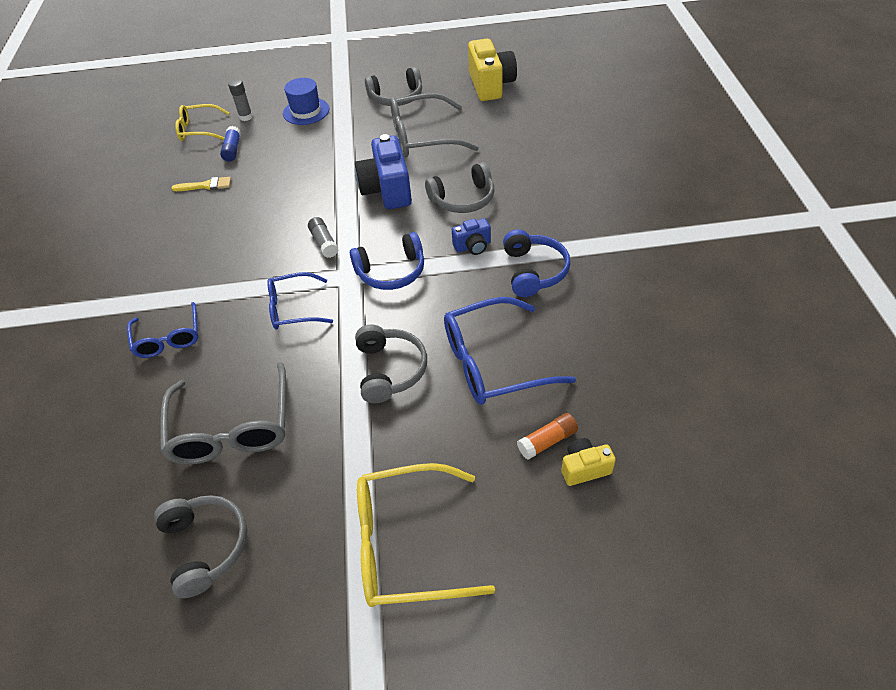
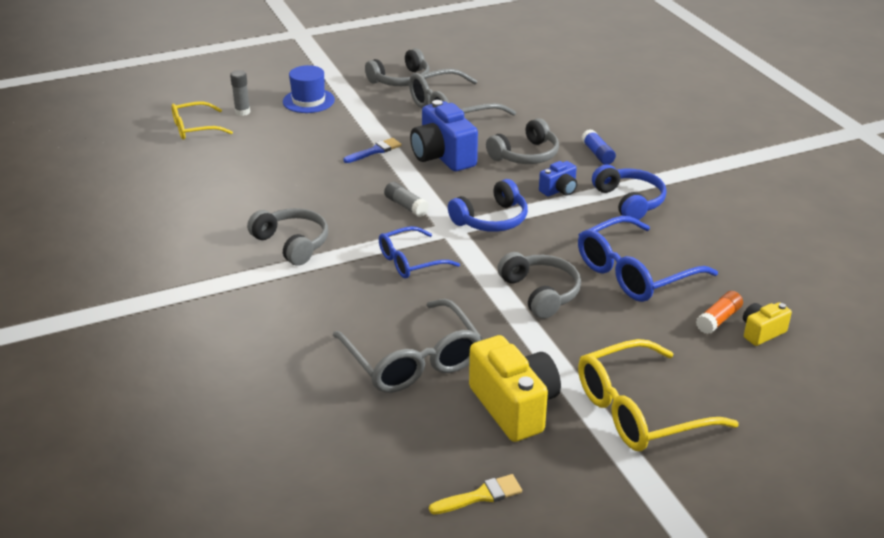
camera: 20 degrees left, 15 degrees down
(168, 338) = (292, 303): blue glasses -> none
(206, 185) = (240, 175): yellow brush -> yellow brush (481, 496)
(206, 546) = (449, 449): grey headphones -> grey headphones (292, 244)
(232, 149) = (248, 141): blue glue stick -> blue glue stick (597, 154)
(331, 175) = (375, 151): none -> blue brush
(491, 85) = (493, 61): yellow camera -> yellow camera (514, 406)

